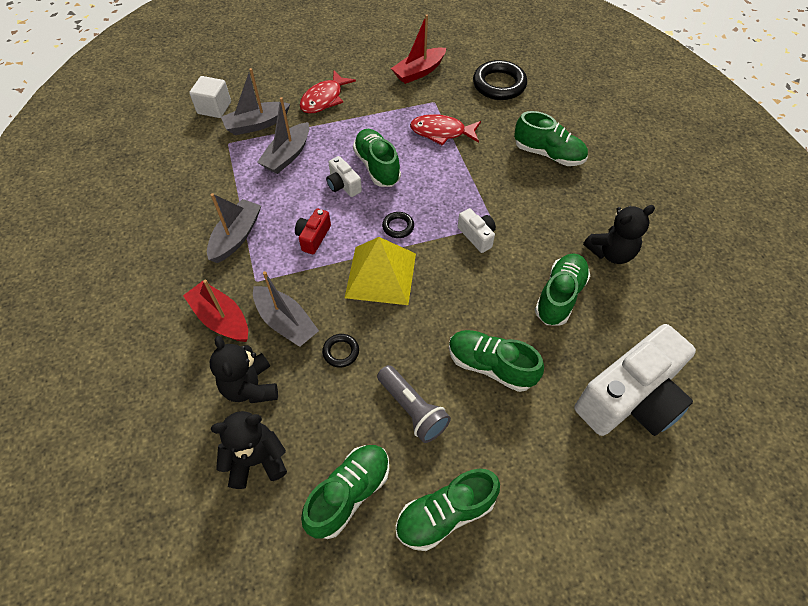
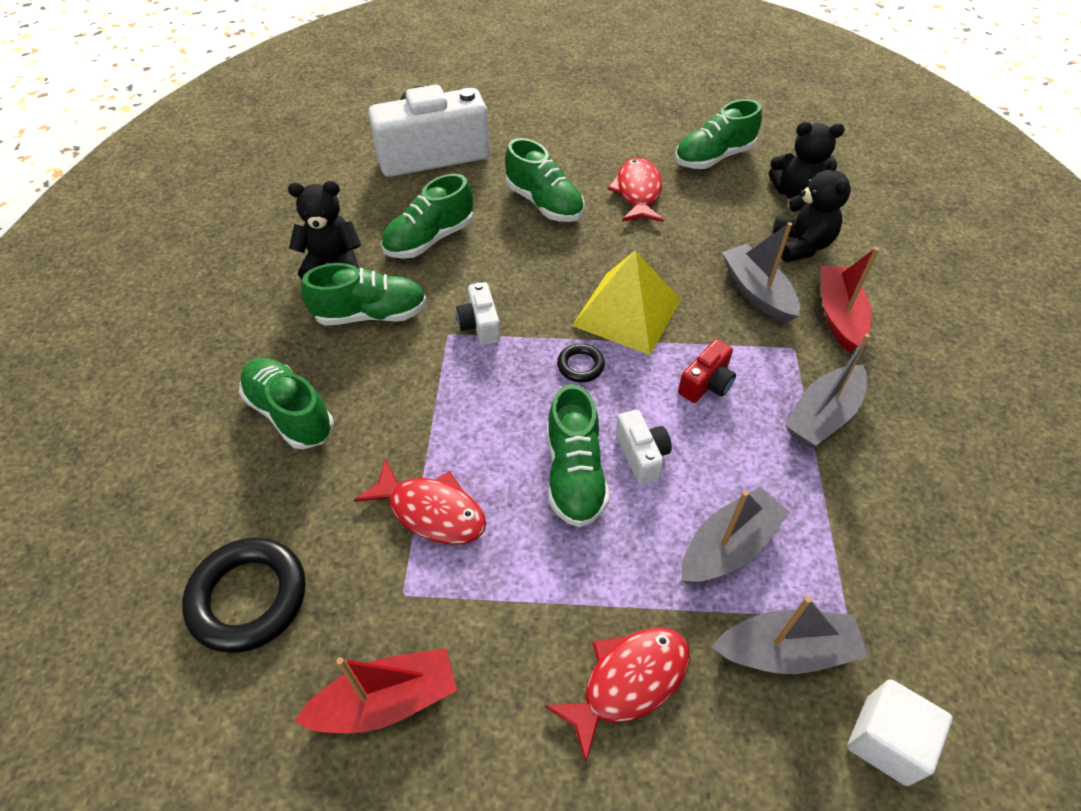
camera: 160 degrees left, 5 degrees down
(221, 319) = (839, 315): red boat -> red boat turned 150 degrees counterclockwise
(341, 352) = (697, 250): black ring -> none
(412, 409) = (638, 192): grey flashlight -> red fish
(445, 514) = (636, 131): green shoe -> green shoe (371, 314)

